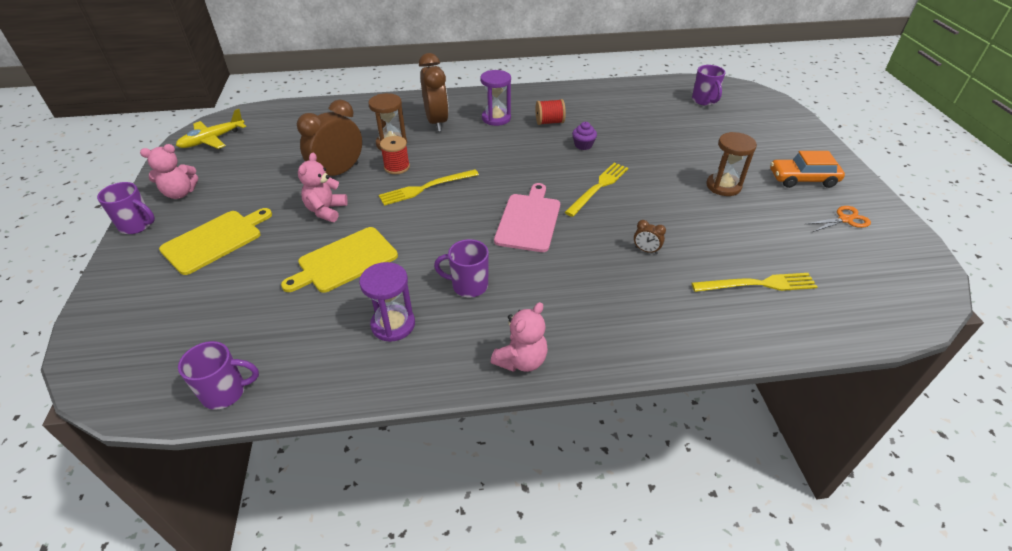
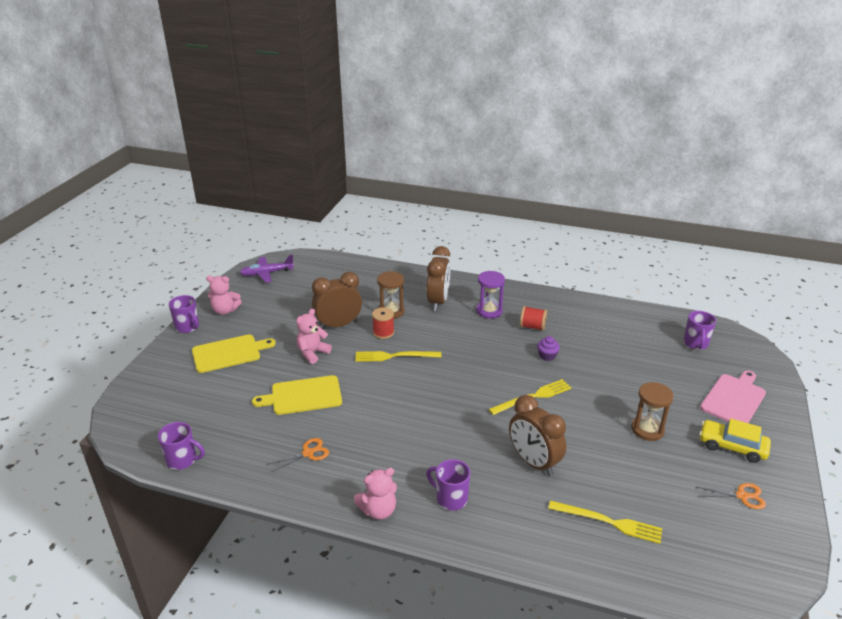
camera: 25 degrees right, 10 degrees down
(213, 139) = (267, 273): yellow plane -> purple plane
(393, 325) = (308, 453): purple hourglass -> orange scissors
(468, 285) = (377, 443): purple mug -> purple mug (450, 498)
(529, 220) = (456, 407): pink cutting board -> pink cutting board (734, 398)
(646, 250) = (533, 462): brown clock -> brown clock, size x2.38
(802, 179) = (732, 446): orange car -> yellow car

